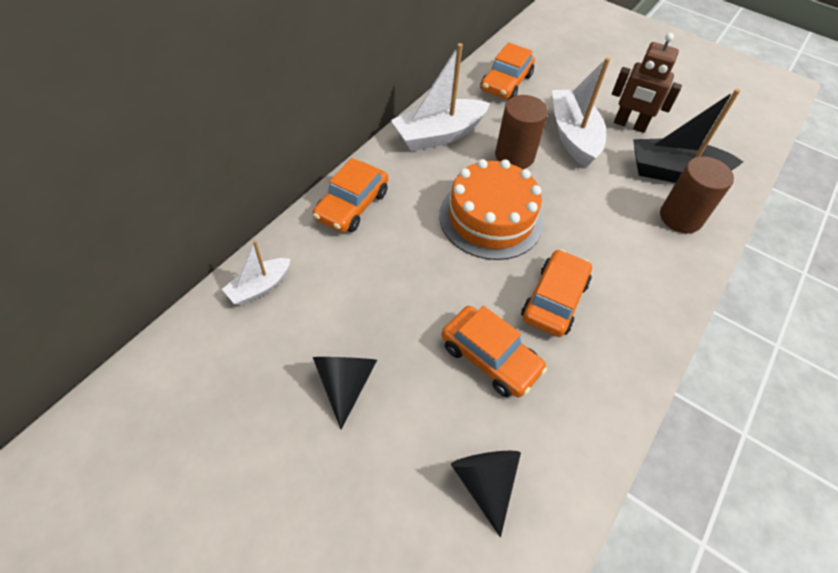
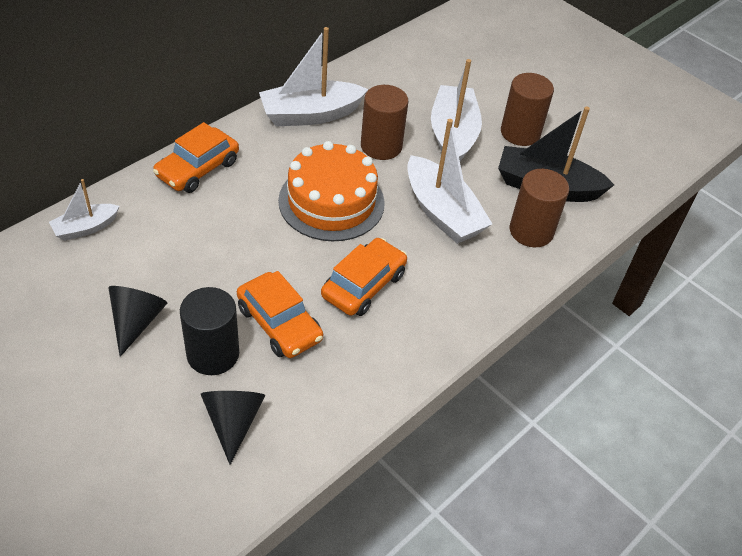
camera: 10 degrees right, 5 degrees down
(436, 406) = (213, 354): none -> black cylinder
(506, 83) = (403, 72): orange car -> none
(595, 212) = (442, 212): none -> white boat
(629, 125) = (520, 133): brown robot -> brown cylinder

